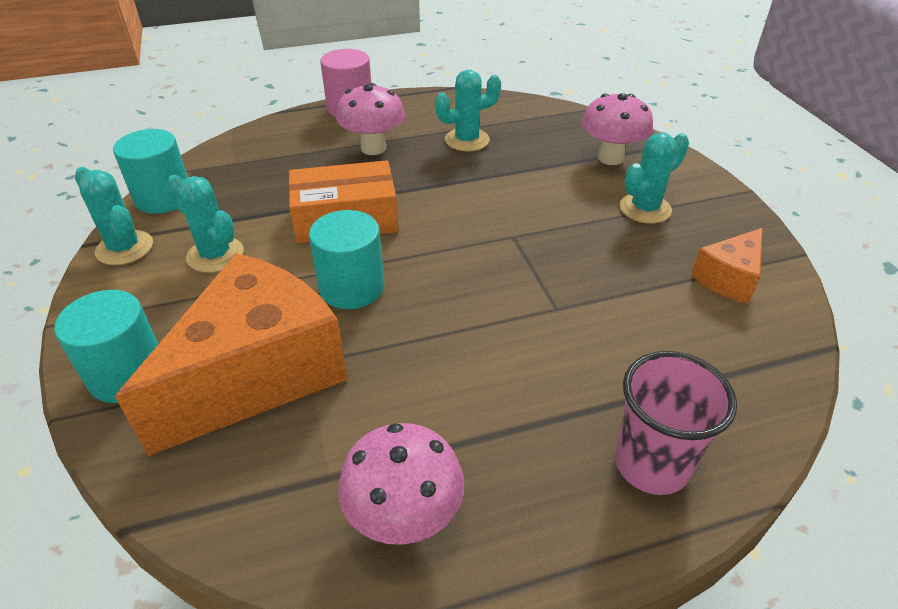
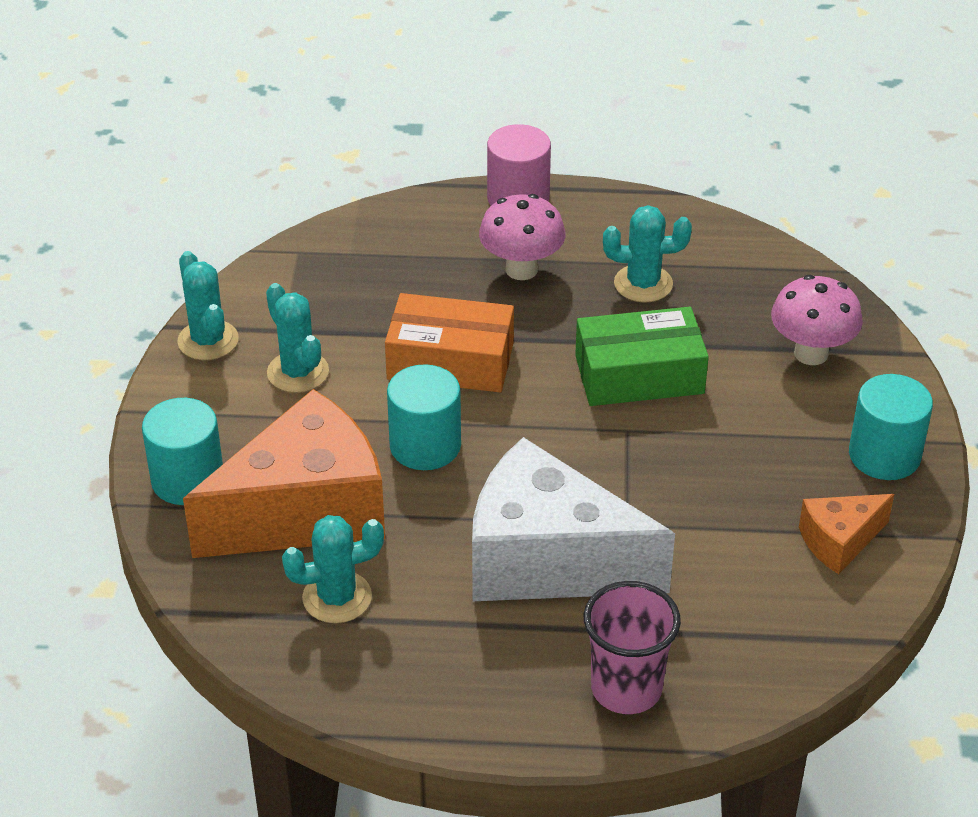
camera: 20 degrees right, 0 degrees up
(163, 198) = (260, 284): turquoise cylinder -> turquoise cylinder (884, 455)
(404, 518) = (388, 667): pink mushroom -> none
(499, 196) = (639, 375): none -> green box
(508, 358) = (548, 561): none -> white cheese
(645, 208) = (805, 434): turquoise cactus -> turquoise cactus (337, 597)

